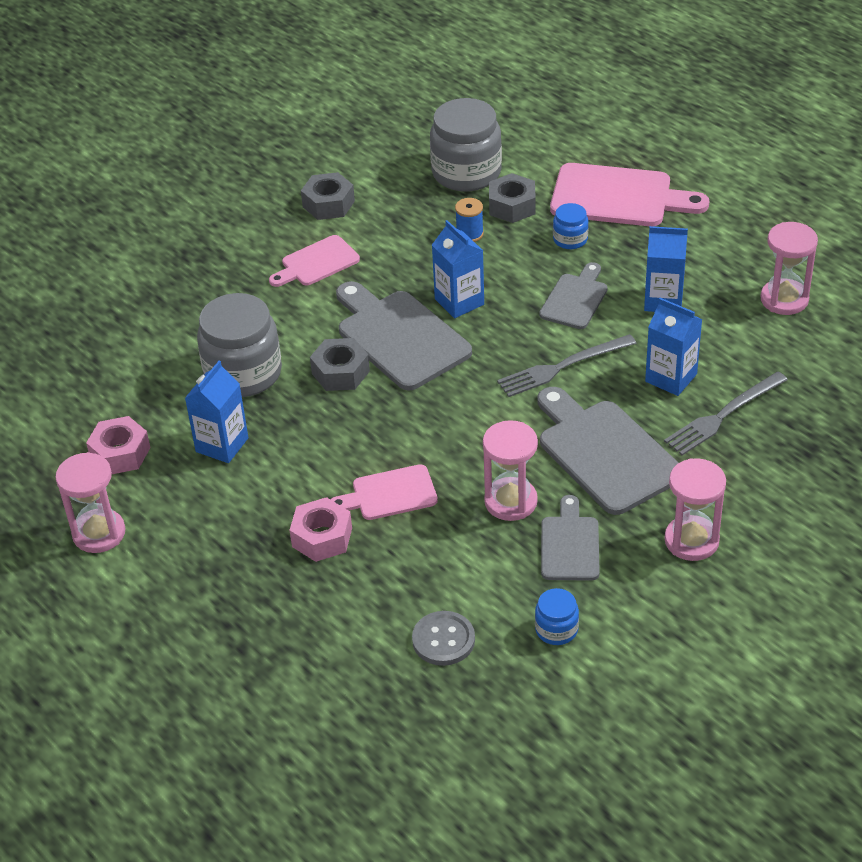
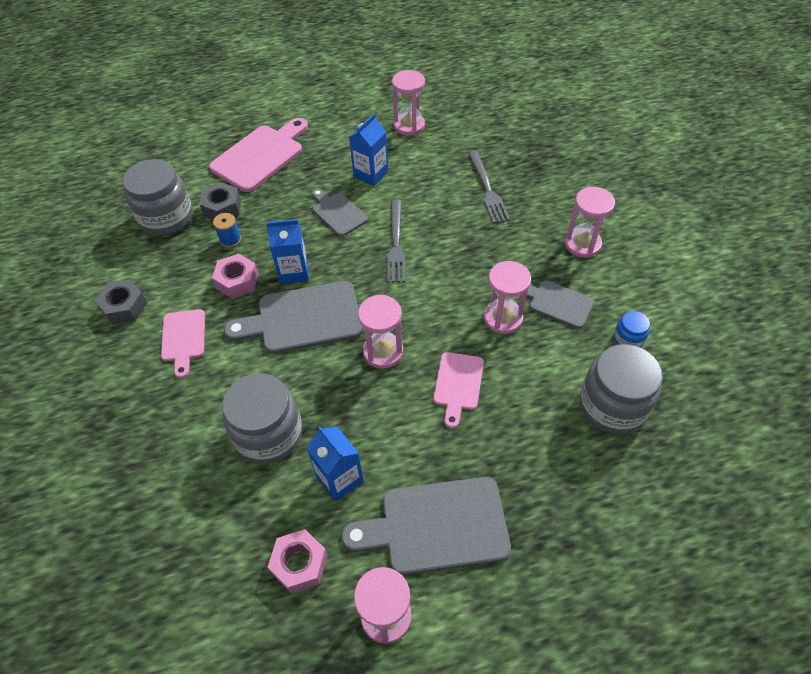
camera: 65 degrees left, 10 degrees up
(322, 537) = (478, 444): pink nut -> pink nut (237, 281)
(340, 372) = (314, 368): grey nut -> none
(395, 417) = (383, 352): none -> pink hourglass
(443, 640) = (612, 405): grey button -> grey jar
(570, 239) = (280, 193): blue jar -> none
(605, 453) = (486, 254): grey cutting board -> grey cutting board (437, 526)
(671, 378) = (440, 198): blue carton -> none

